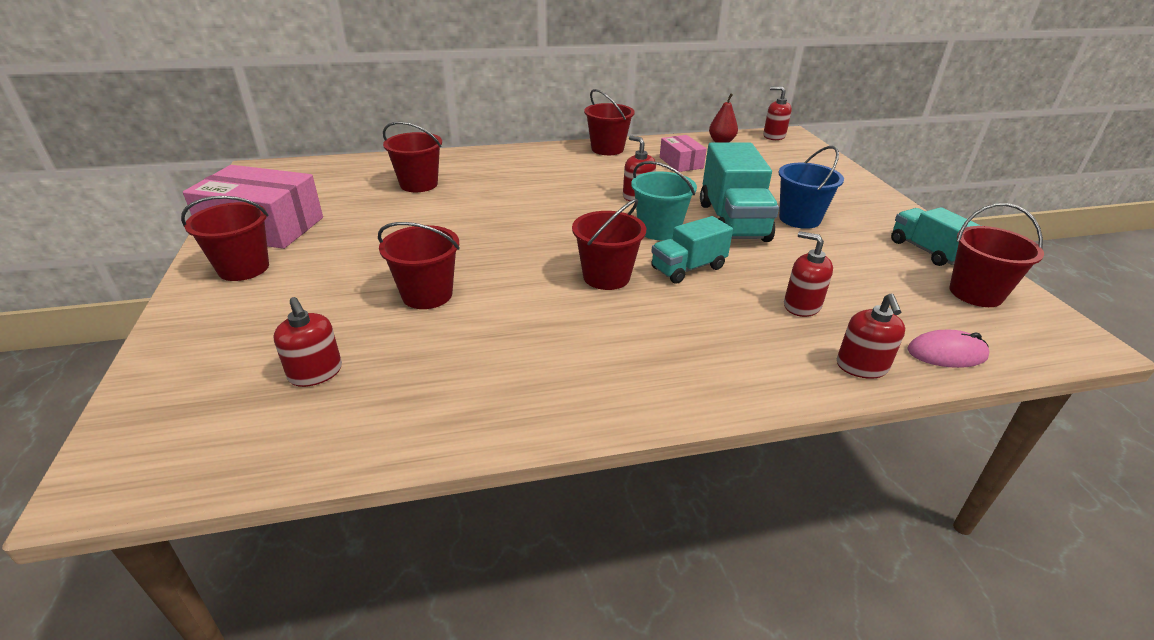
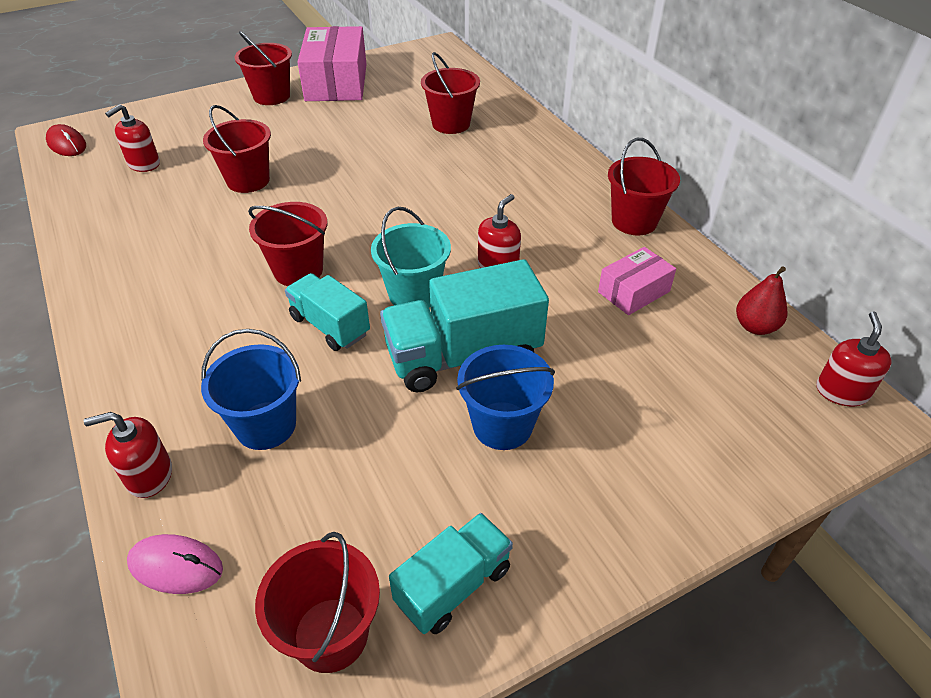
camera: 75 degrees right, 10 degrees up
(167, 458) = (67, 144): none -> red mouse
(801, 306) = (266, 425): red soap dispenser -> blue bucket
(946, 353) = (176, 566): pink mouse -> pink mouse turned 60 degrees counterclockwise

